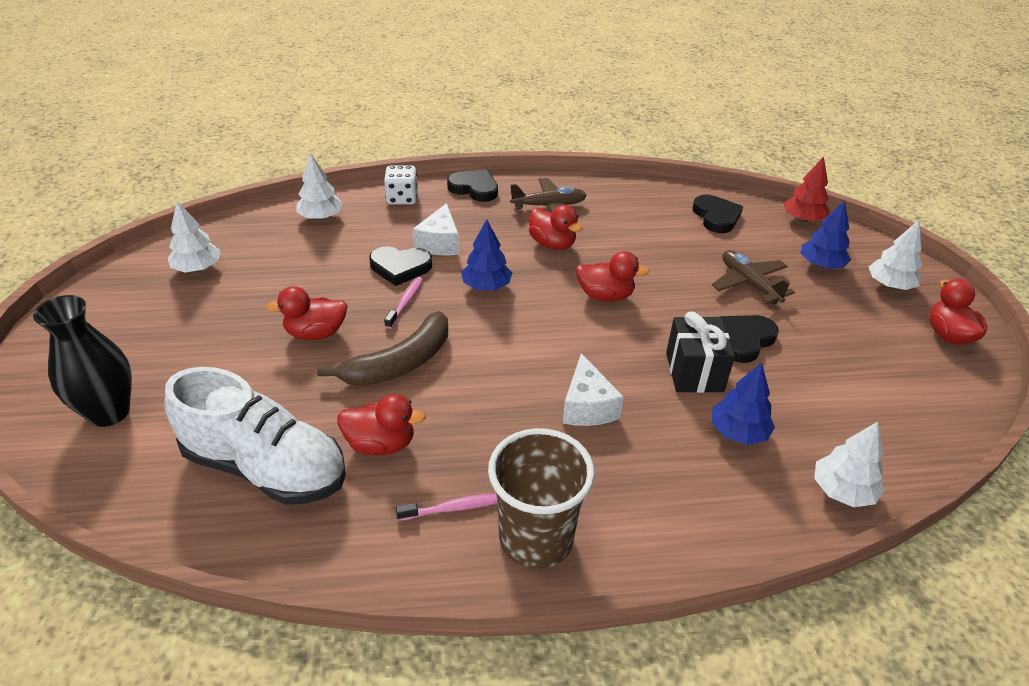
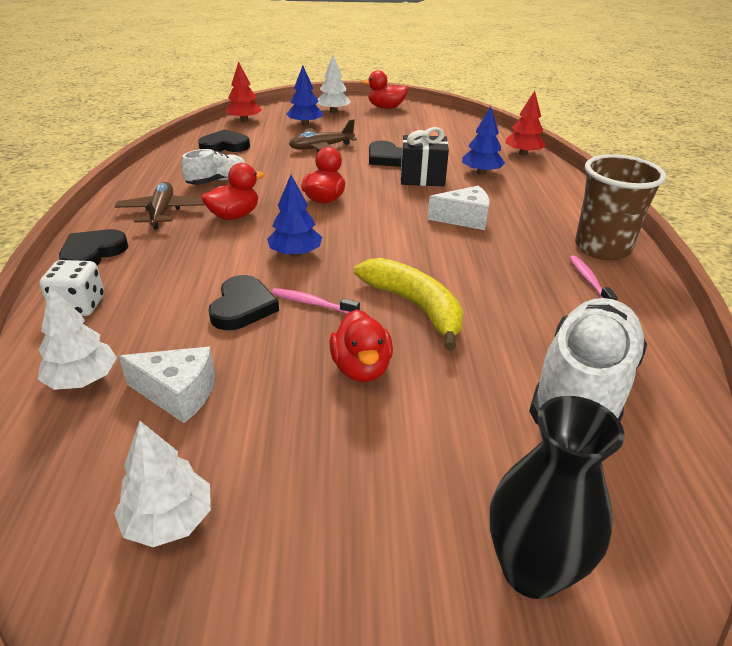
camera: 85 degrees left, 5 degrees down
(381, 444) = (529, 317): red duck -> none
(400, 363) = (415, 306): brown banana -> yellow banana
(439, 243) = (202, 279): white cheese -> white cheese (178, 394)
(624, 224) = (217, 181): none -> white shoe
(842, 491) = (523, 153): white tree -> red tree

